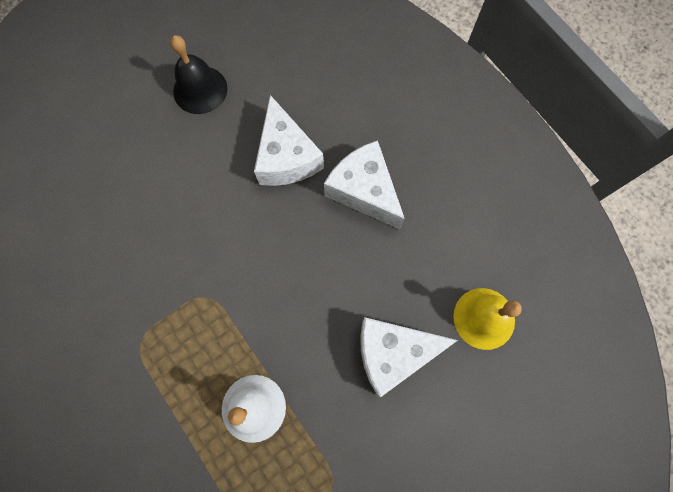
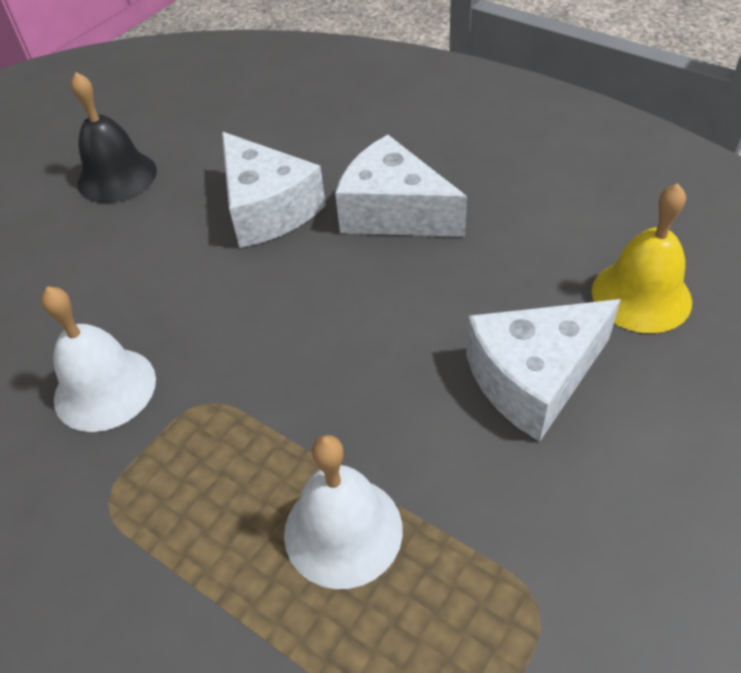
camera: 15 degrees left, 25 degrees down
(154, 266) = (105, 388): none -> white bell

